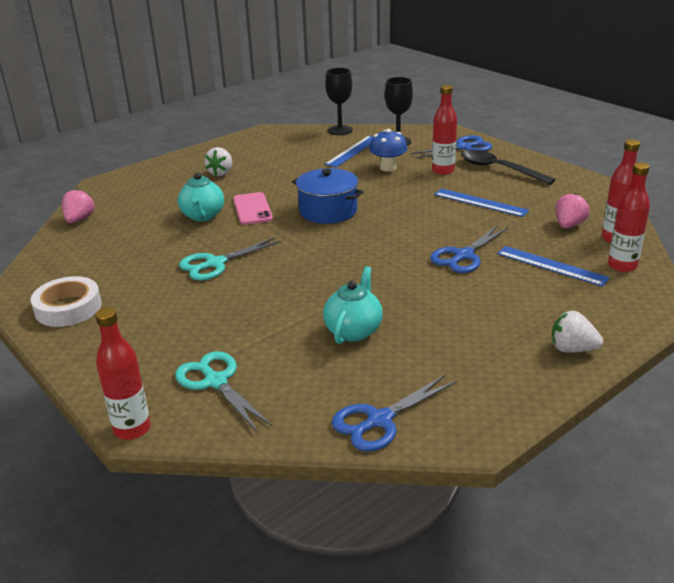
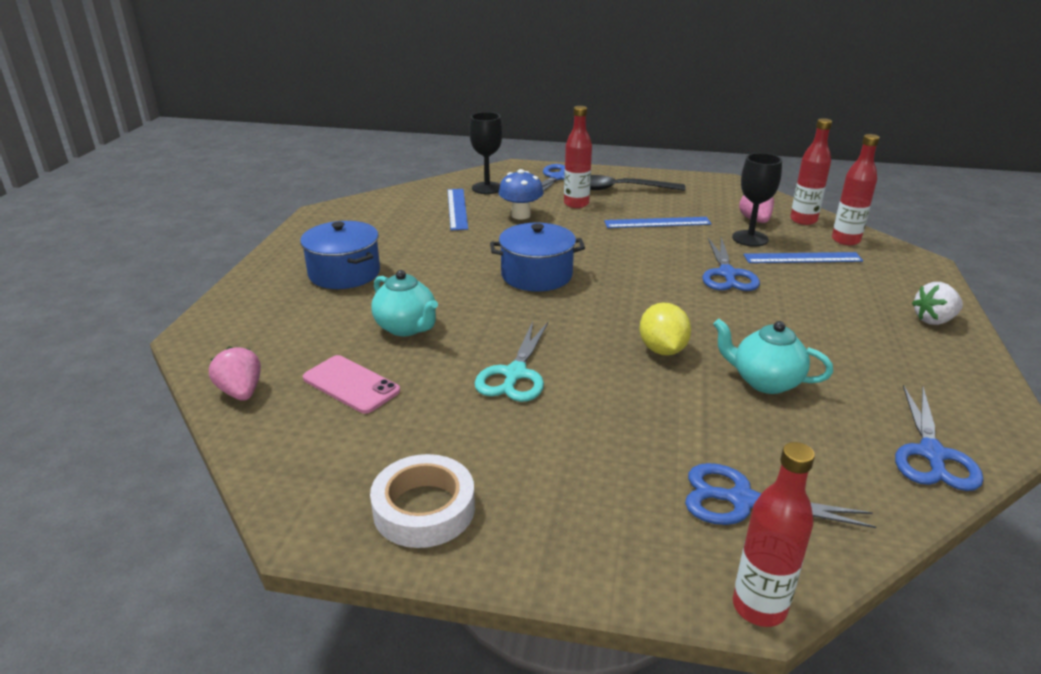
camera: 40 degrees left, 0 degrees up
(215, 382) = (742, 500): turquoise scissors -> blue scissors
(221, 173) = (344, 273): white strawberry -> blue pot
(252, 209) = (452, 300): pink phone -> pink phone (351, 384)
(324, 285) = (662, 350): none -> yellow lemon
(340, 130) = (407, 191): black goblet -> black goblet (750, 238)
(353, 330) = (765, 381): turquoise teapot -> turquoise teapot turned 45 degrees counterclockwise

